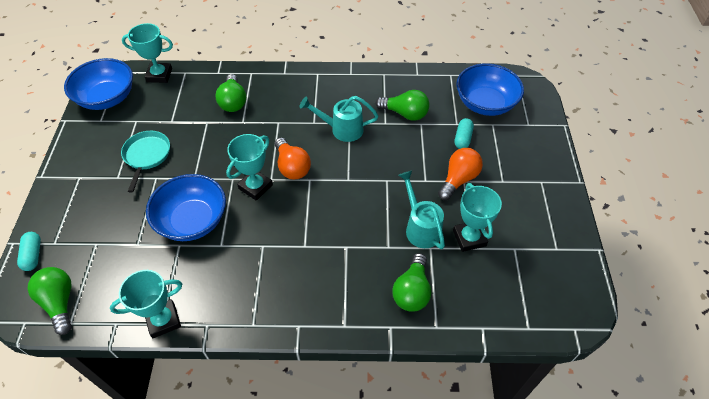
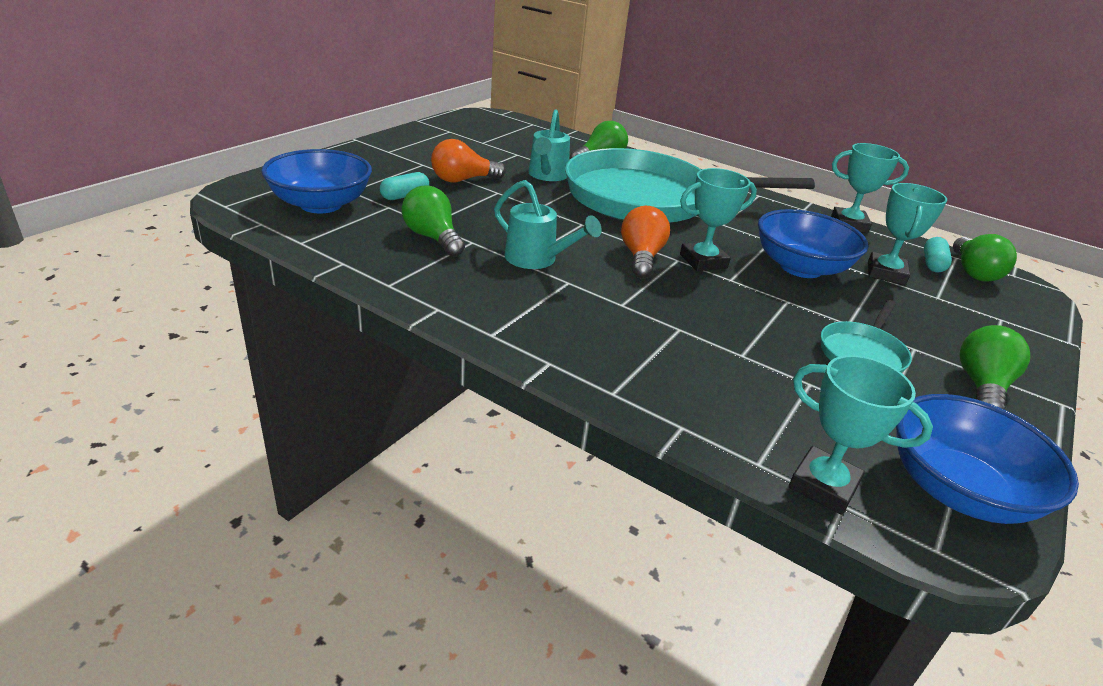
camera: 150 degrees left, 20 degrees down
(33, 255) = (1029, 319): turquoise capsule -> turquoise capsule (933, 264)
(233, 102) = (679, 361): green light bulb -> green light bulb (981, 387)
(332, 246) = (647, 198): none -> turquoise pan
(469, 238) = (511, 157): turquoise trophy -> turquoise trophy (886, 273)

